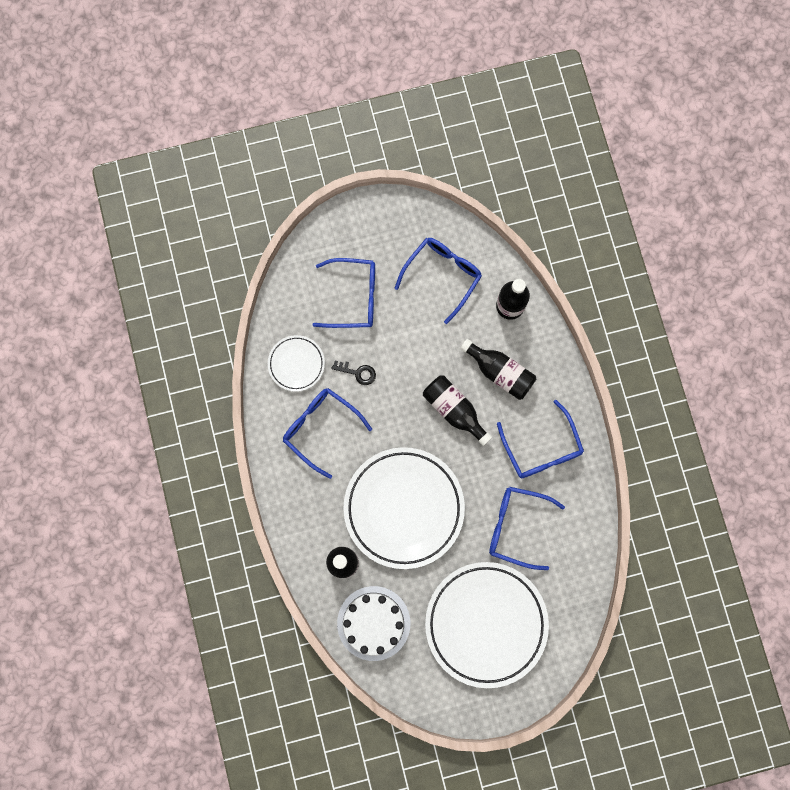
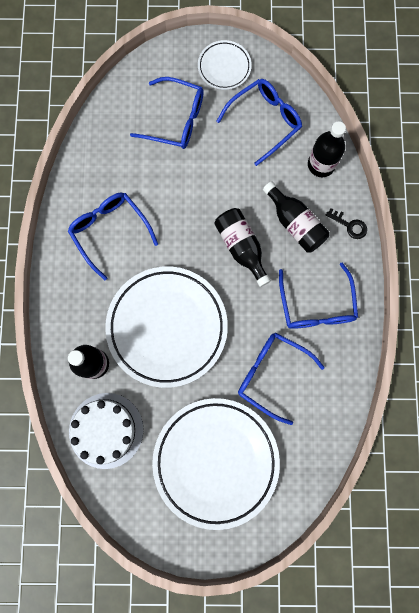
camera: 15 degrees right, 0 degrees up
(296, 364) = (105, 167): white plate -> white plate (224, 67)
(358, 372) = (160, 189): black key -> black key (349, 225)

